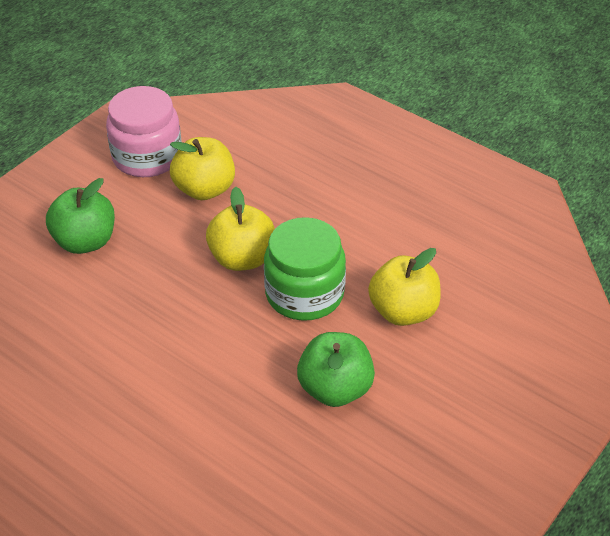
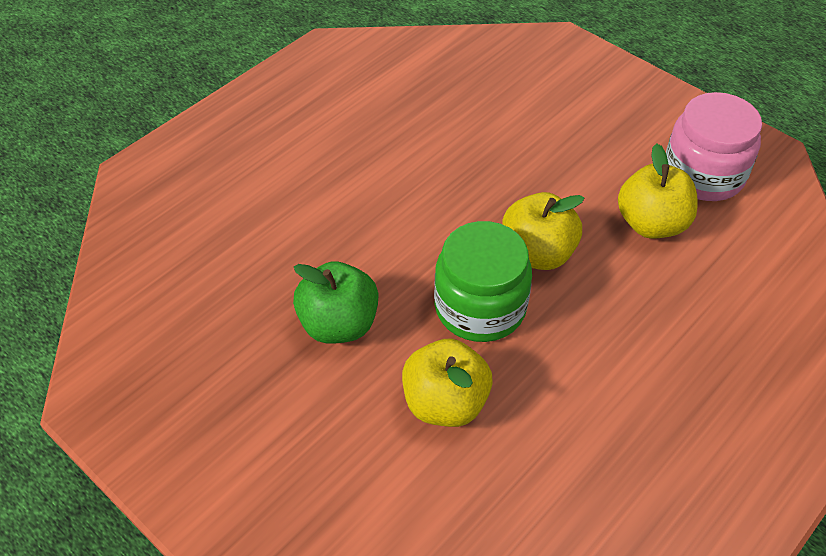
camera: 95 degrees right, 5 degrees up
(85, 241) = (562, 129): green apple -> none

